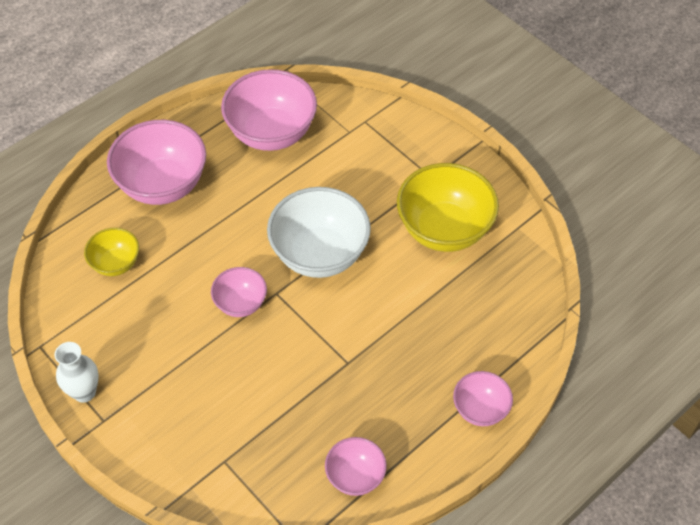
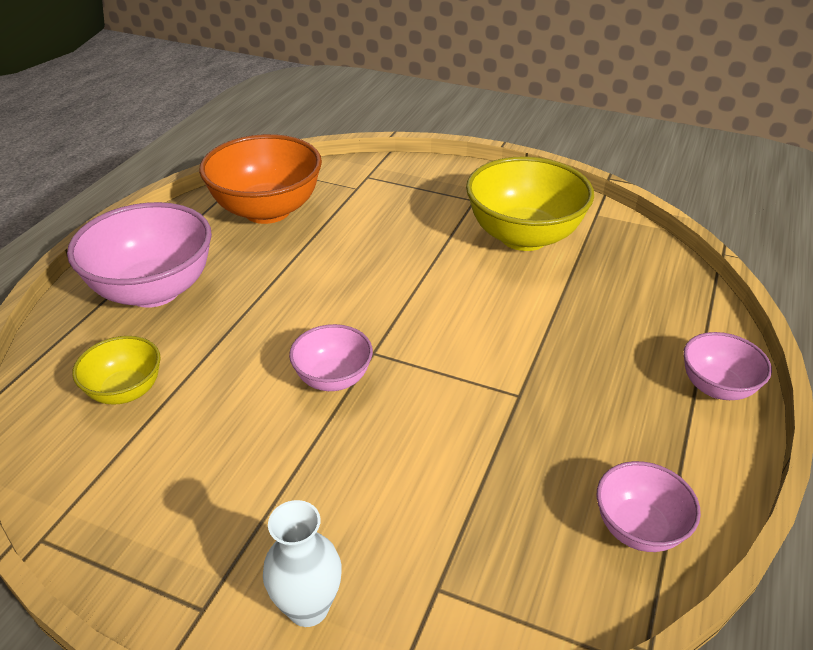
camera: 25 degrees left, 15 degrees down
(84, 392) = (149, 578): white vase -> white vase (308, 607)
(271, 133) = (267, 211): pink bowl -> orange bowl
(319, 254) = (400, 298): white bowl -> none

